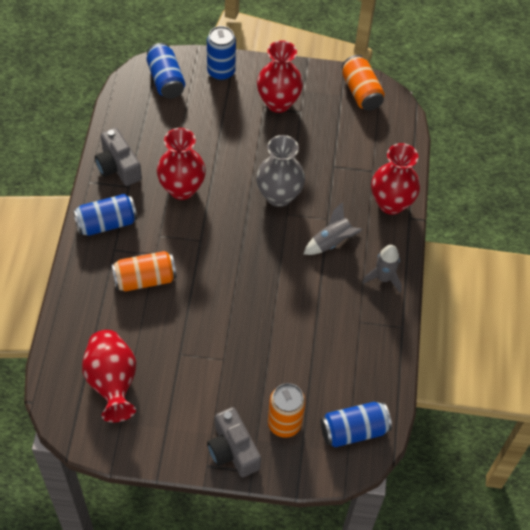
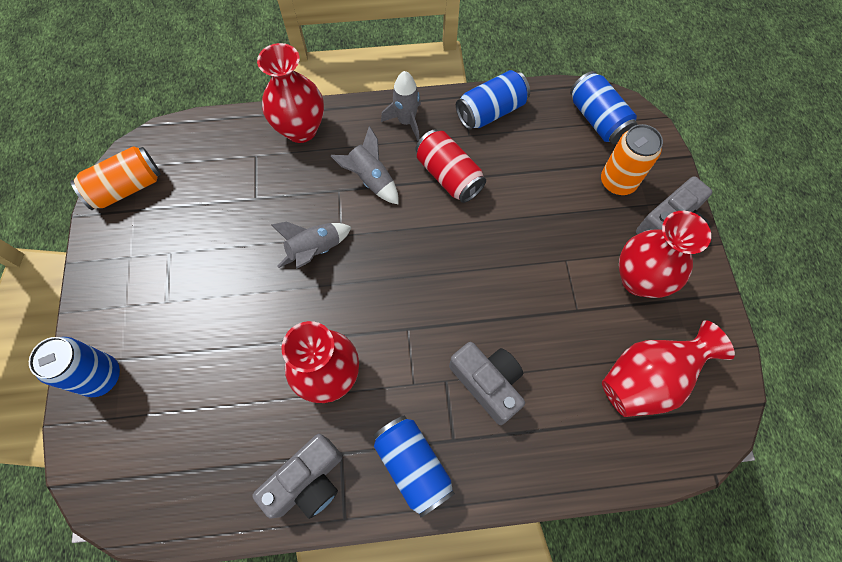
camera: 100 degrees left, 10 degrees up
(144, 279) = (487, 383): orange can -> grey camera
(166, 80) = (124, 457): blue can -> blue can (490, 111)
(278, 103) = (155, 284): red vase -> red vase (639, 279)
(279, 196) = (315, 250): grey vase -> grey rocket
(322, 296) = (448, 176): none -> red can

